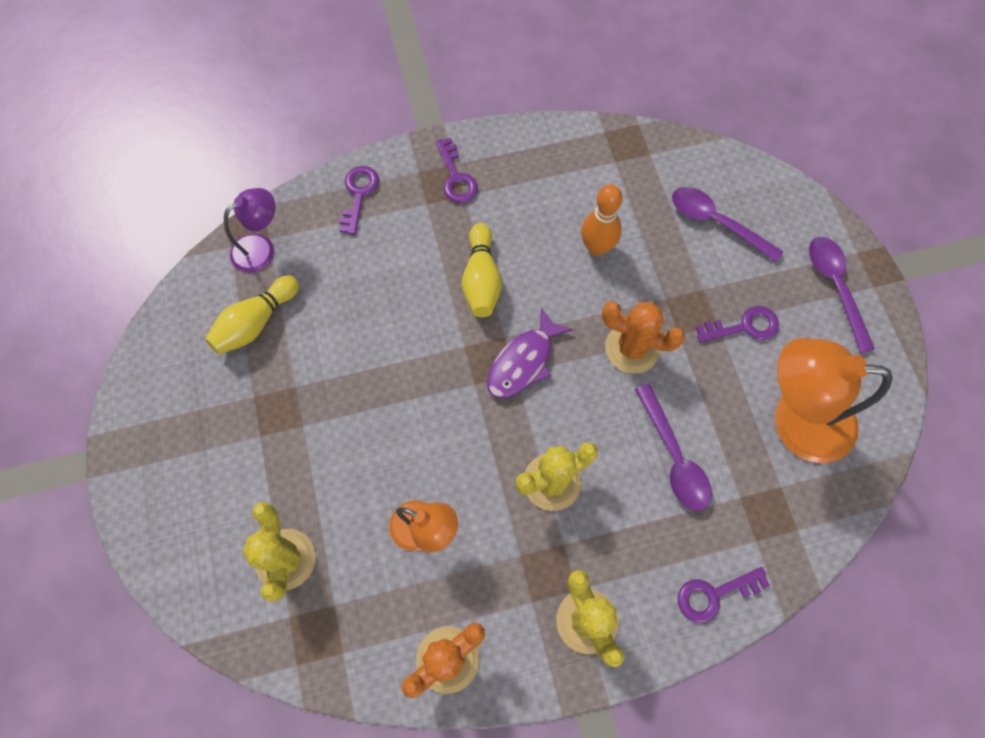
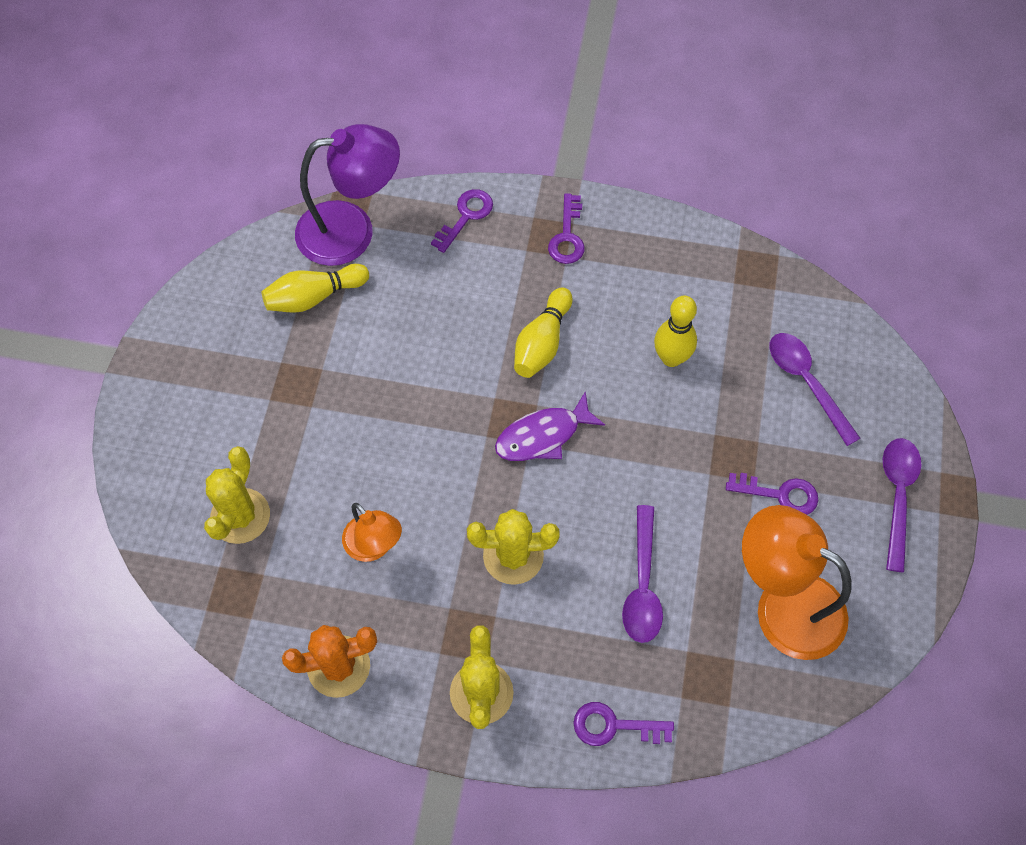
camera: 25 degrees right, 5 degrees down
(261, 248) = (352, 230): purple lamp -> purple lamp, size x1.73
(597, 247) = (671, 358): orange bowling pin -> yellow bowling pin
(632, 348) = (655, 467): orange cactus -> none

